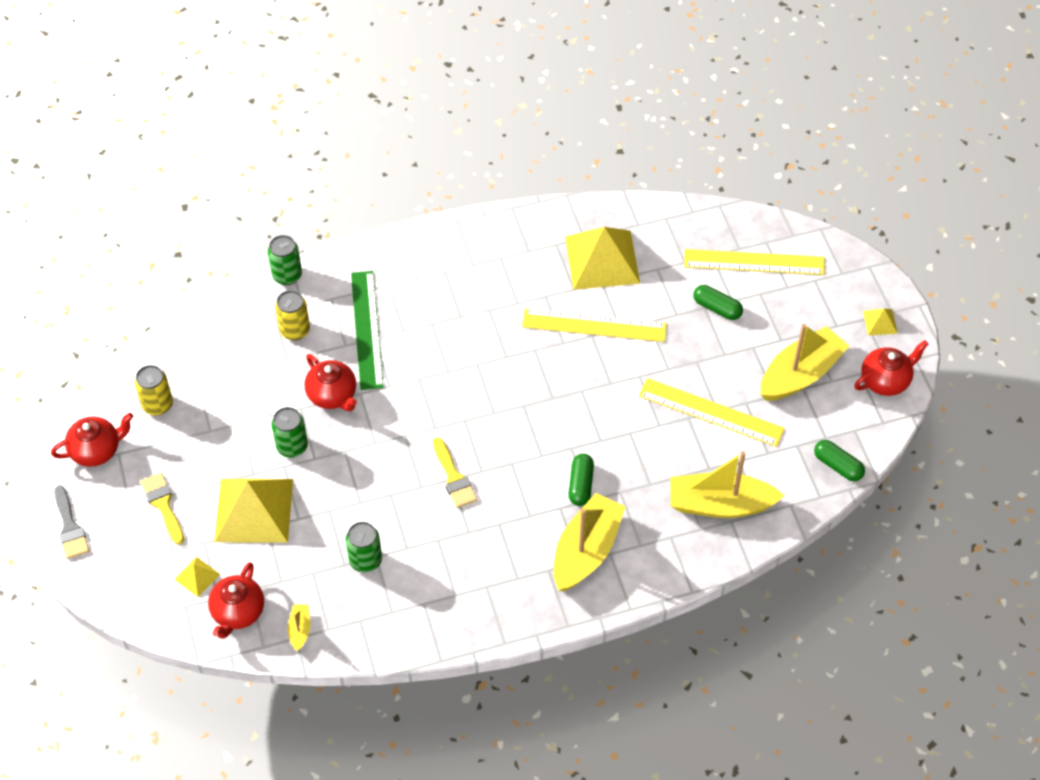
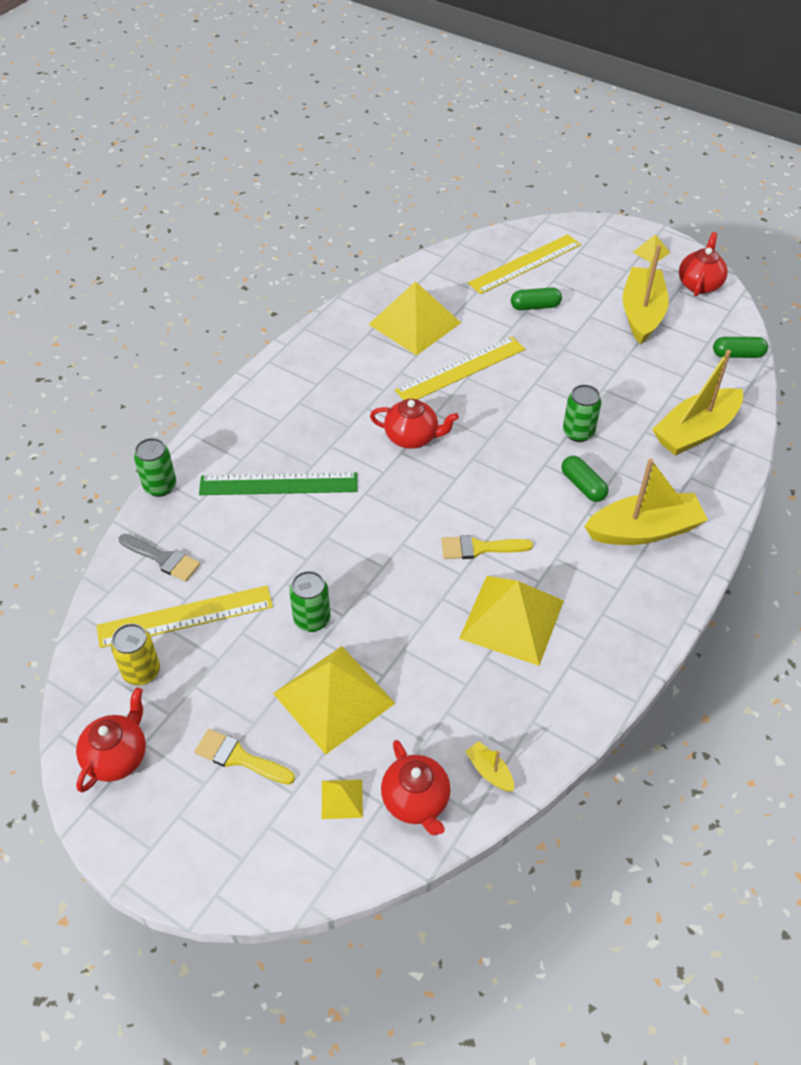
camera: 40 degrees left, 5 degrees down
(70, 527) = (160, 851): grey brush -> grey brush (163, 558)
(295, 330) = (213, 524): yellow can -> none
(332, 395) = (304, 554): red teapot -> red teapot (412, 437)
(365, 560) = (481, 667): green can -> green can (578, 432)
(366, 329) = (278, 484): green ruler -> green ruler turned 45 degrees counterclockwise
(420, 544) = (512, 619): none -> yellow pyramid
(454, 477) = (479, 548): yellow brush -> yellow brush turned 150 degrees clockwise
(586, 550) = (644, 530): yellow boat -> yellow boat turned 90 degrees clockwise
(711, 412) = (613, 375): yellow ruler -> yellow ruler (185, 616)

